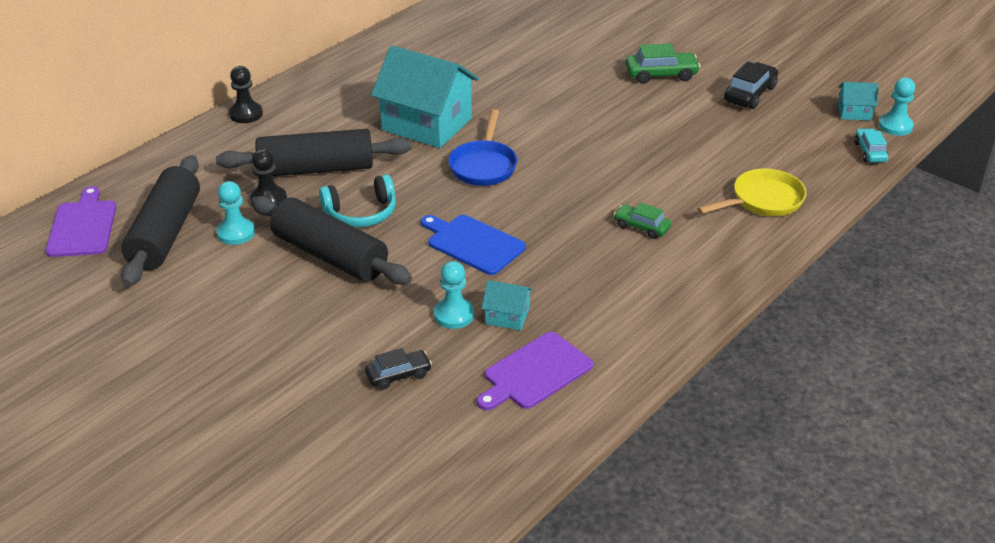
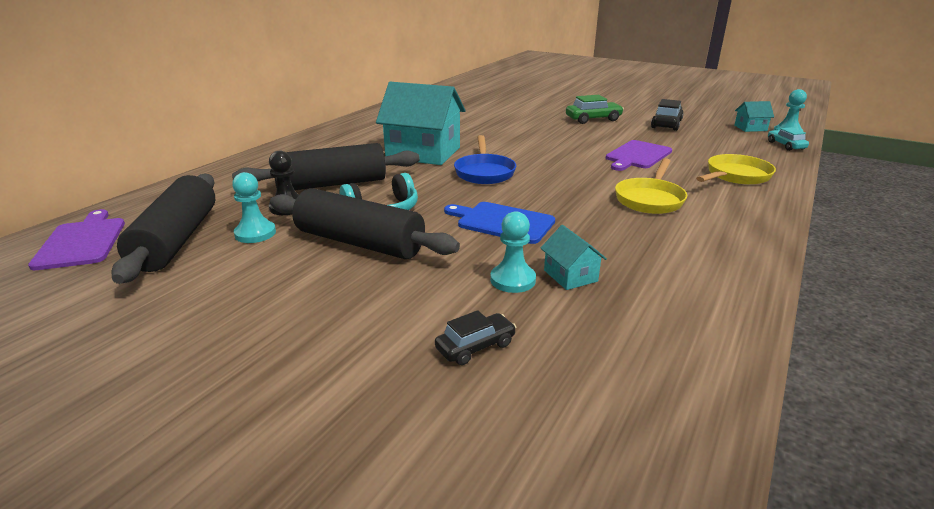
camera: 10 degrees left, 10 degrees down
(246, 114) = (261, 157): black pawn -> none
(507, 316) = (570, 276): turquoise house -> turquoise house turned 60 degrees clockwise
(535, 373) = (636, 326): purple cutting board -> purple cutting board (637, 155)
(641, 227) = (650, 199): green car -> yellow pan

